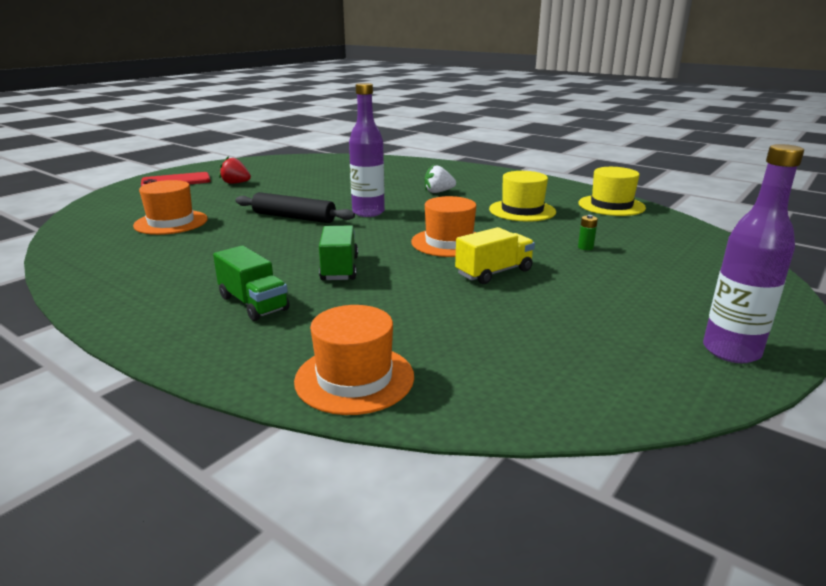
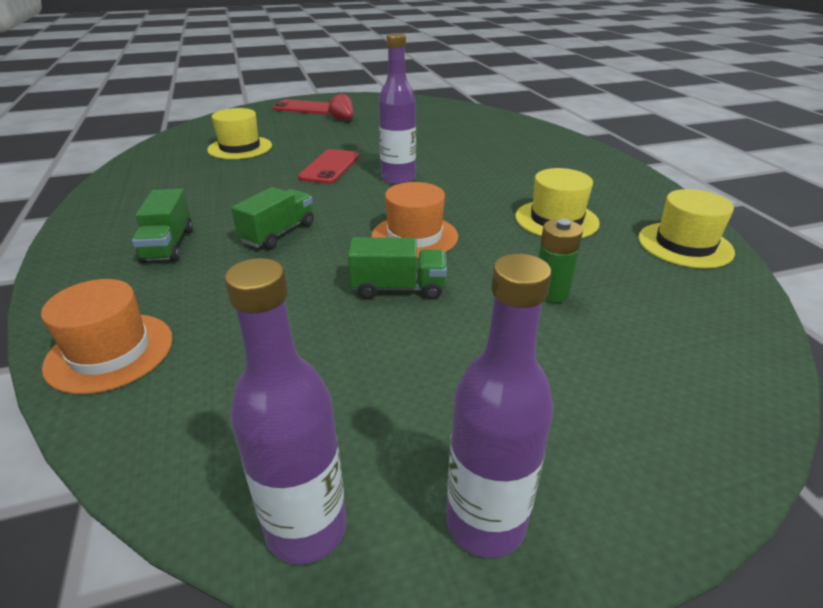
camera: 35 degrees right, 10 degrees up
(171, 222) = (240, 148): orange hat -> yellow hat
(294, 217) = (330, 167): black rolling pin -> red phone
(438, 192) = (502, 171): white strawberry -> none
(494, 272) = (398, 288): yellow truck -> green truck
(585, 247) = (550, 293): green battery -> green battery, size x1.79
(662, 394) = (306, 528): none -> purple bottle

